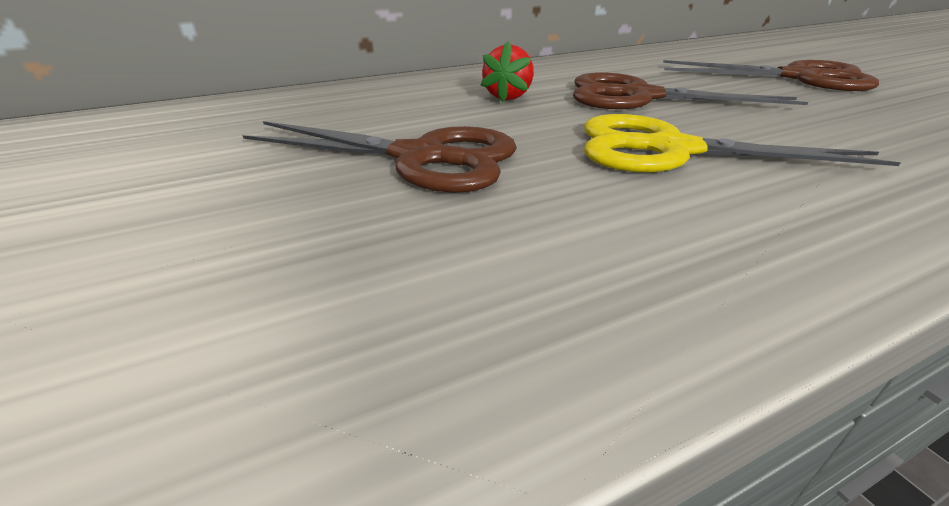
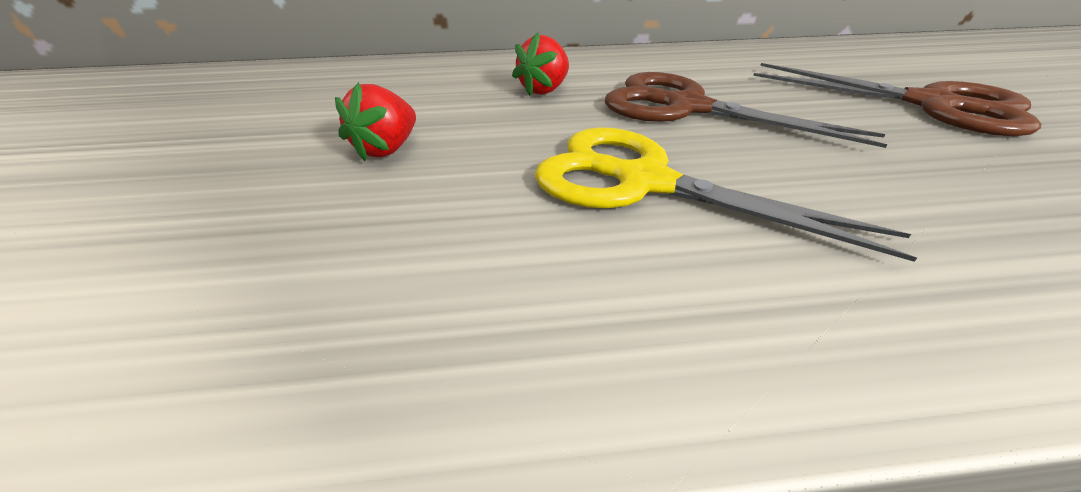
camera: 20 degrees right, 5 degrees up
(420, 158) = (387, 149): brown scissors -> red strawberry

